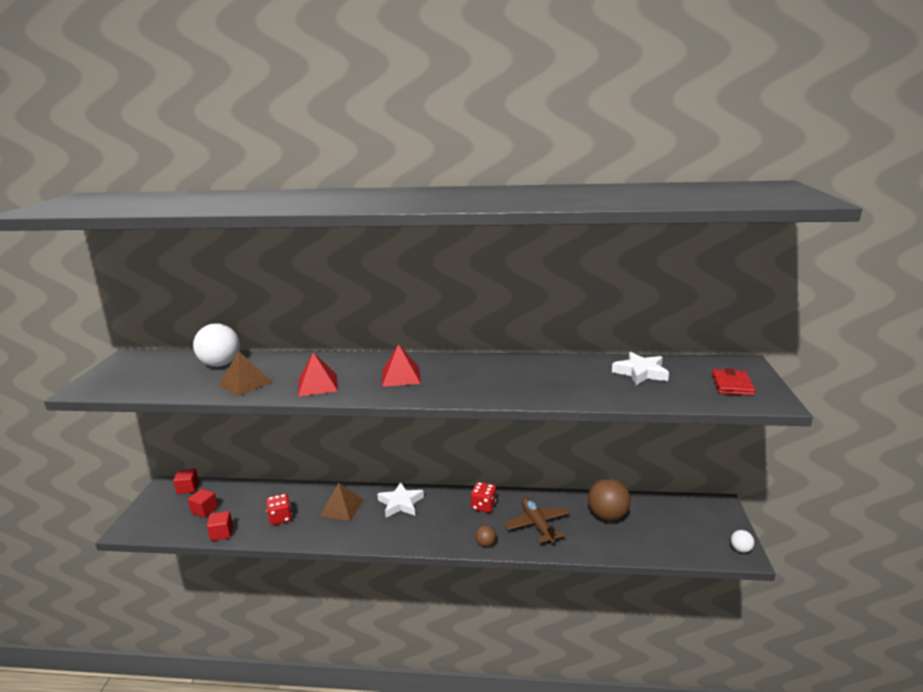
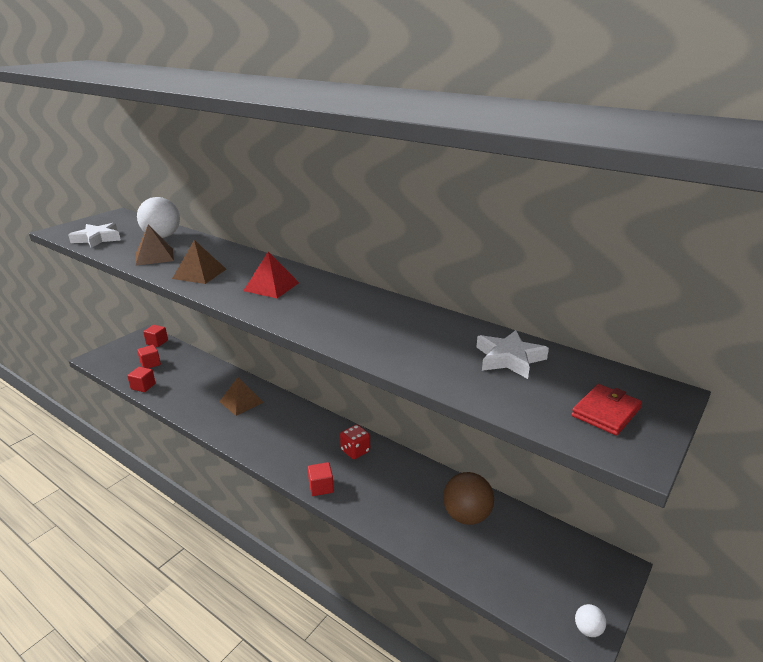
camera: 30 degrees right, 5 degrees up
(280, 518) = (191, 391): red dice -> none
(317, 385) = (199, 273): red pyramid -> brown pyramid
(400, 503) = (288, 418): white star -> white star (97, 239)
(485, 544) = (321, 487): brown ball -> red cube
(537, 525) = (386, 492): brown plane -> none

